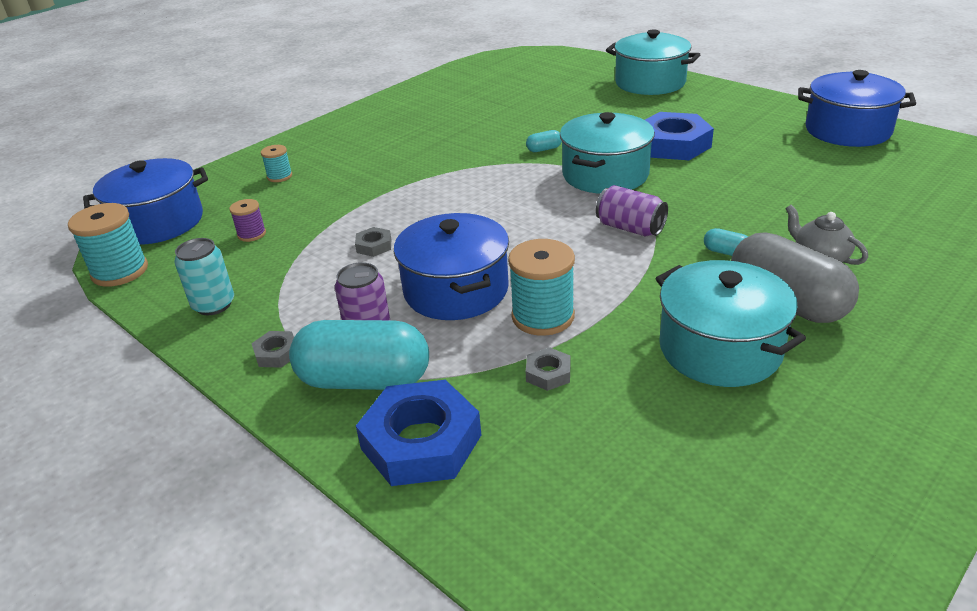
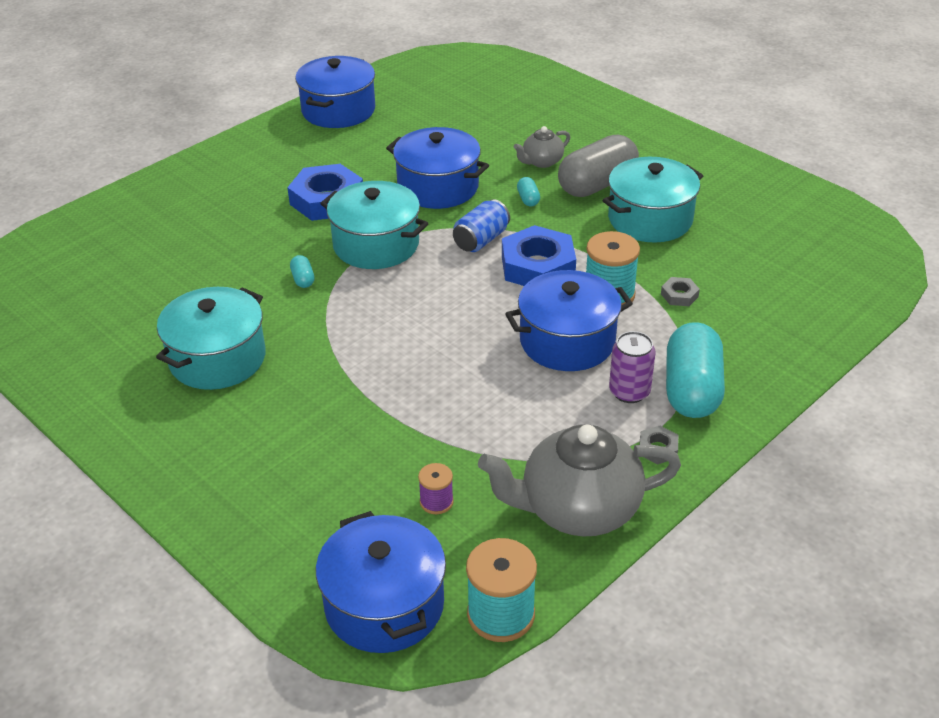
camera: 90 degrees left, 5 degrees up
(213, 305) = (578, 509): turquoise can -> grey teapot
(279, 176) = (289, 497): turquoise spool -> none
(374, 246) = (481, 398): grey nut -> none
(421, 442) = (757, 356): blue nut -> blue nut (538, 266)
(630, 228) = (481, 240): purple can -> blue can
(650, 82) = (162, 196): turquoise pot -> turquoise pot (217, 358)
(724, 196) = (438, 187): none -> blue pot
(726, 252) = (528, 199): turquoise capsule -> turquoise capsule turned 45 degrees counterclockwise

